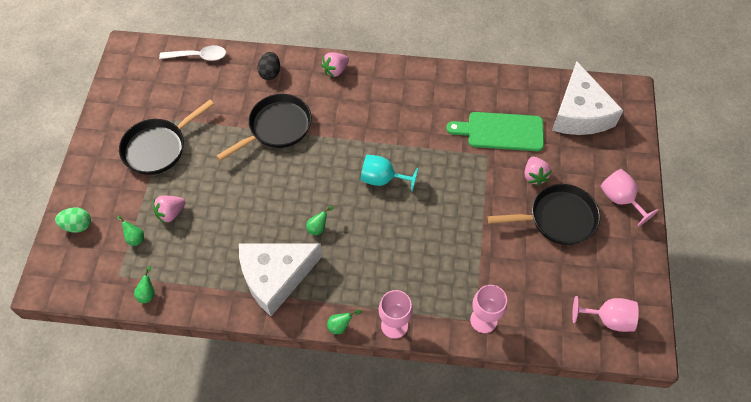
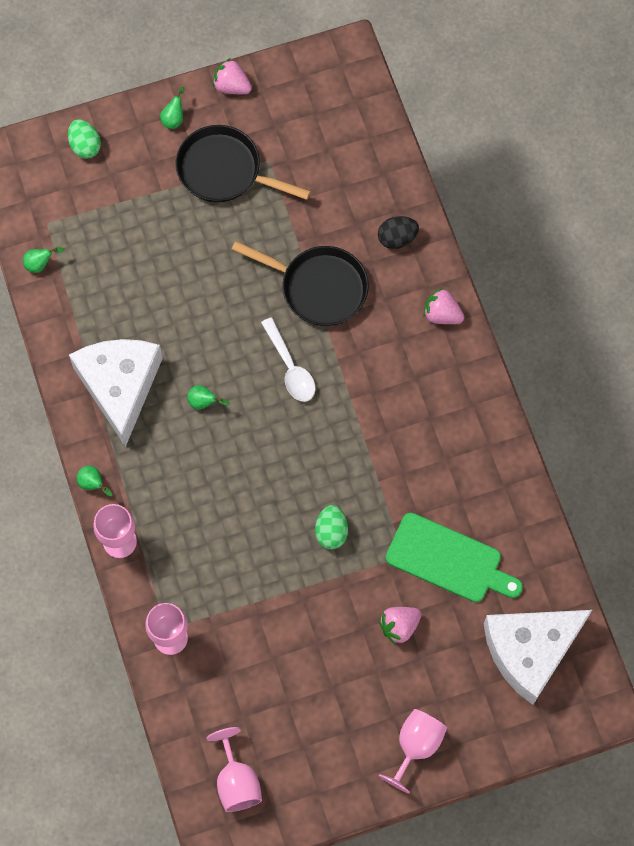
camera: 65 degrees right, 10 degrees up
(135, 237) = (98, 213): green pear -> green pear (174, 118)
(171, 213) = (146, 233): pink strawberry -> pink strawberry (232, 86)
(198, 56) = (378, 141): white spoon -> white spoon (290, 367)
(275, 277) = (120, 386): white cheese -> white cheese turned 45 degrees clockwise
(382, 179) = (305, 445): turquoise goblet -> none
(451, 188) = (331, 532): none -> green egg
(501, 131) = (448, 560): green cutting board -> green cutting board turned 135 degrees clockwise
(558, 218) = (349, 677): black pan -> none

